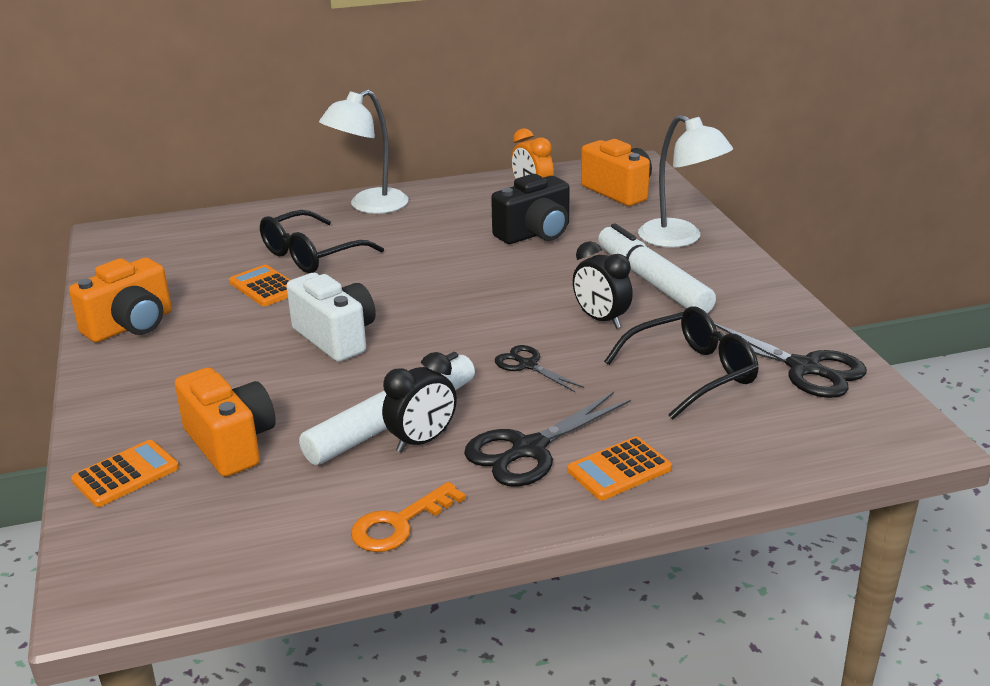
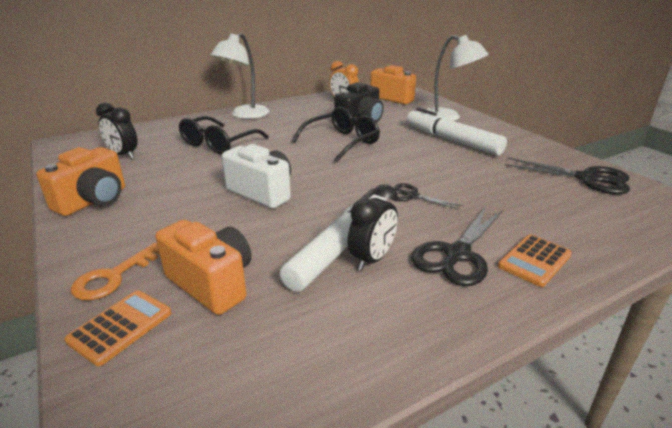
camera: 15 degrees left, 0 degrees up
(265, 287) = (193, 165): orange calculator -> none
(399, 524) = (398, 334): orange key -> orange key (114, 277)
(600, 319) = (438, 163): black clock -> black clock (123, 155)
(691, 373) = (522, 189): black glasses -> black glasses (341, 142)

